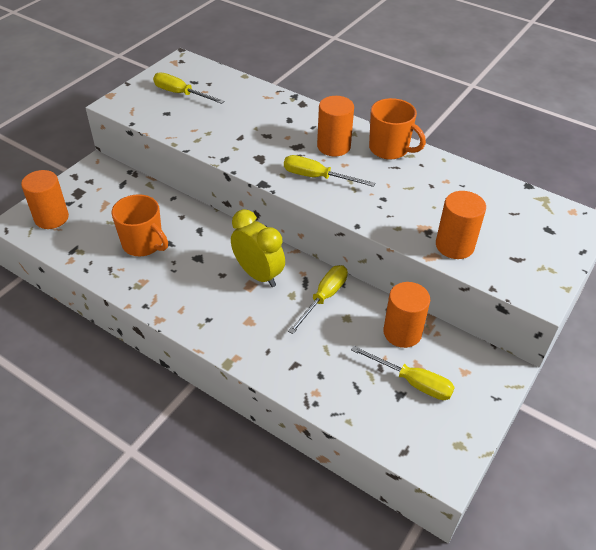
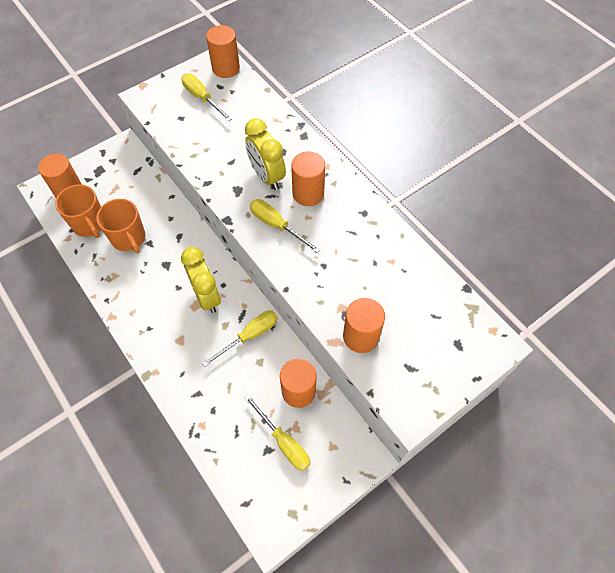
camera: 20 degrees right, 15 degrees up
(192, 67) = (226, 68): none -> orange cylinder
(284, 141) = (267, 176): none -> yellow clock
(389, 149) = (357, 210): orange mug -> orange mug (89, 224)

